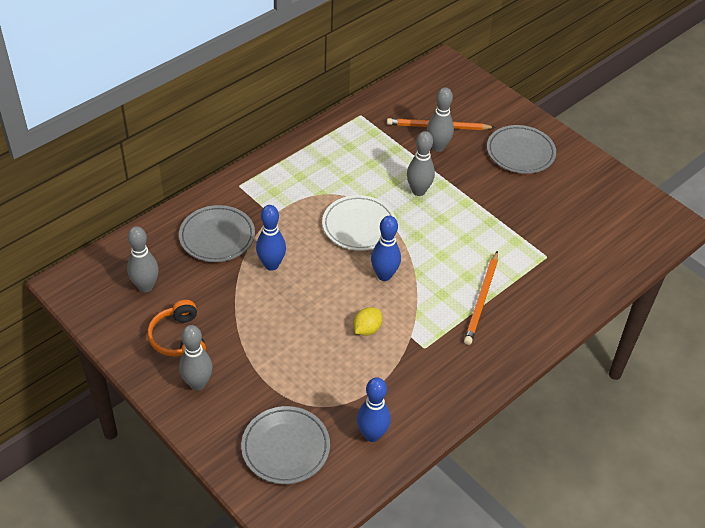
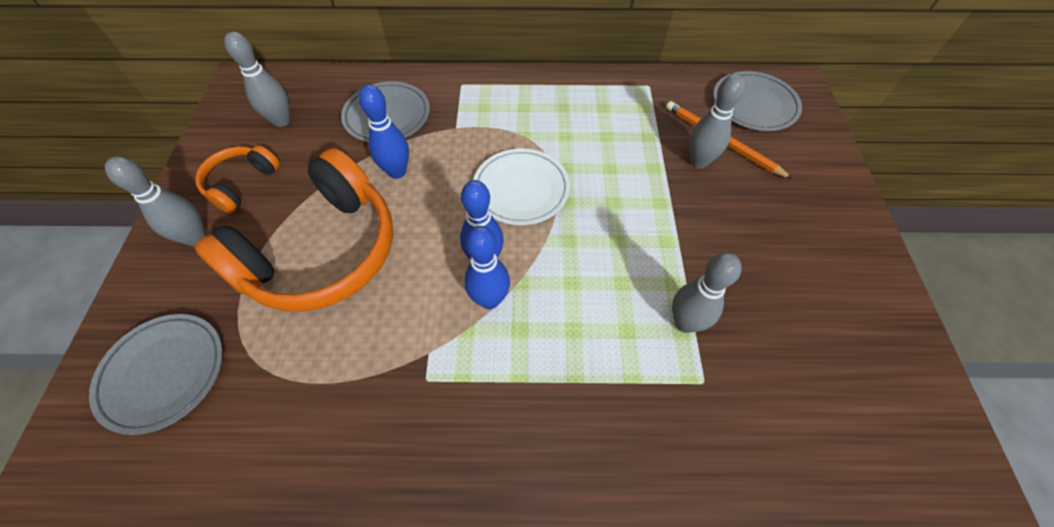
camera: 45 degrees right, 10 degrees up
(288, 335) = (322, 252): none -> orange headphones
(367, 329) = (396, 306): yellow lemon -> none
(372, 435) = (247, 440): blue bowling pin -> blue bowling pin (489, 299)
(418, 191) = (625, 194): grey bowling pin -> grey bowling pin (684, 323)
(481, 300) = (557, 374): orange pencil -> none
(520, 152) = (798, 227): grey plate -> grey plate (754, 105)

